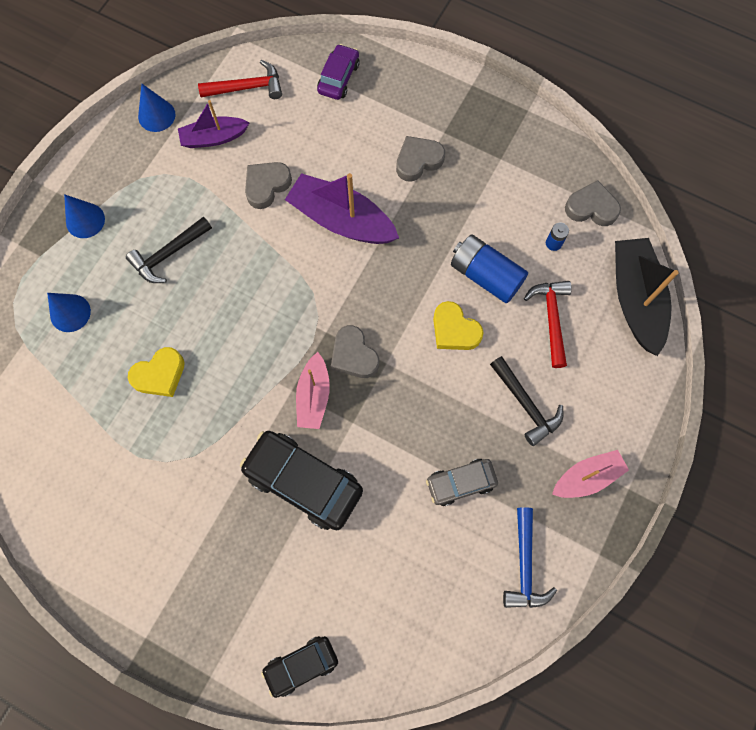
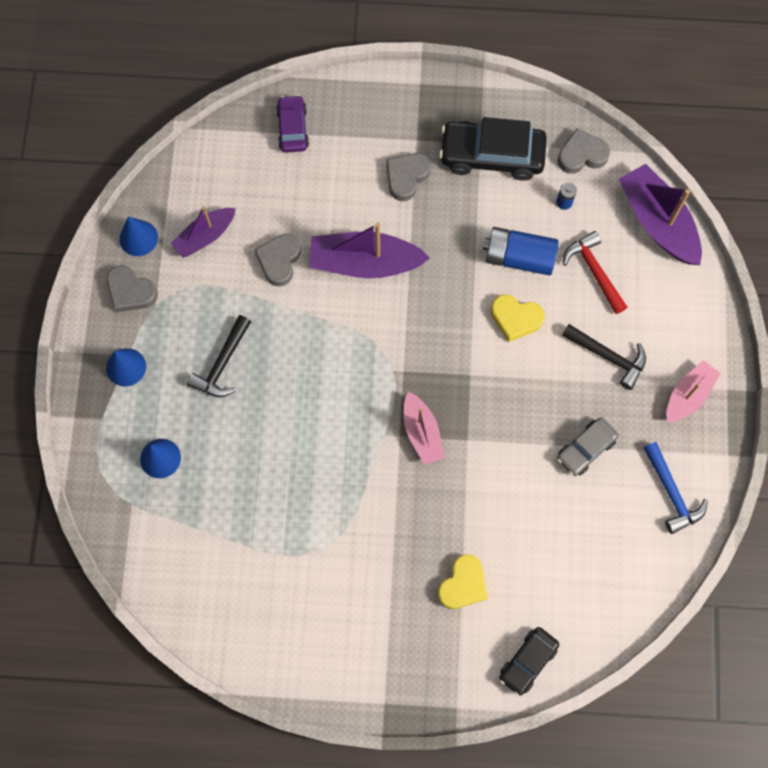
camera: 25 degrees left, 0 degrees up
(160, 375) = (274, 476): yellow heart -> yellow heart (463, 584)
(247, 87) = (211, 174): red hammer -> none
(303, 482) = (451, 510): black car -> black car (491, 155)
(354, 355) = (438, 380): grey heart -> grey heart (131, 292)
(635, 299) = (657, 222): black boat -> purple boat

